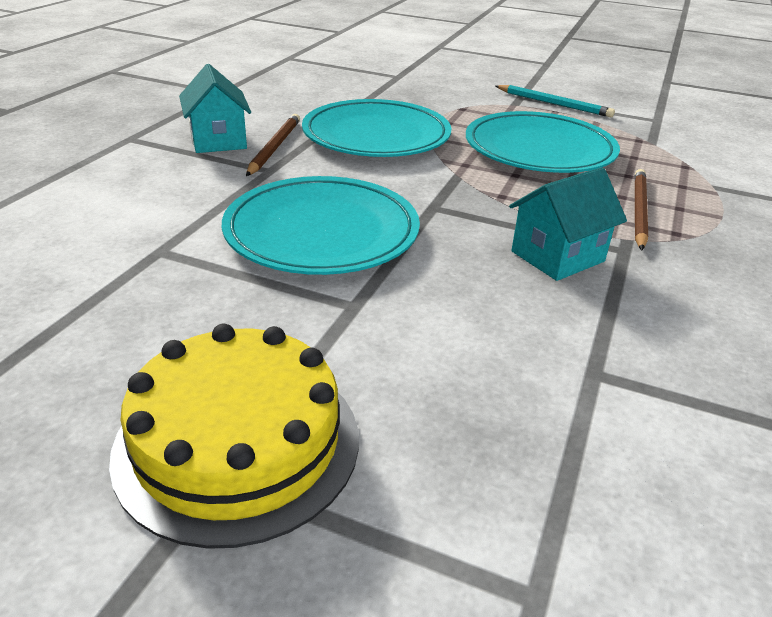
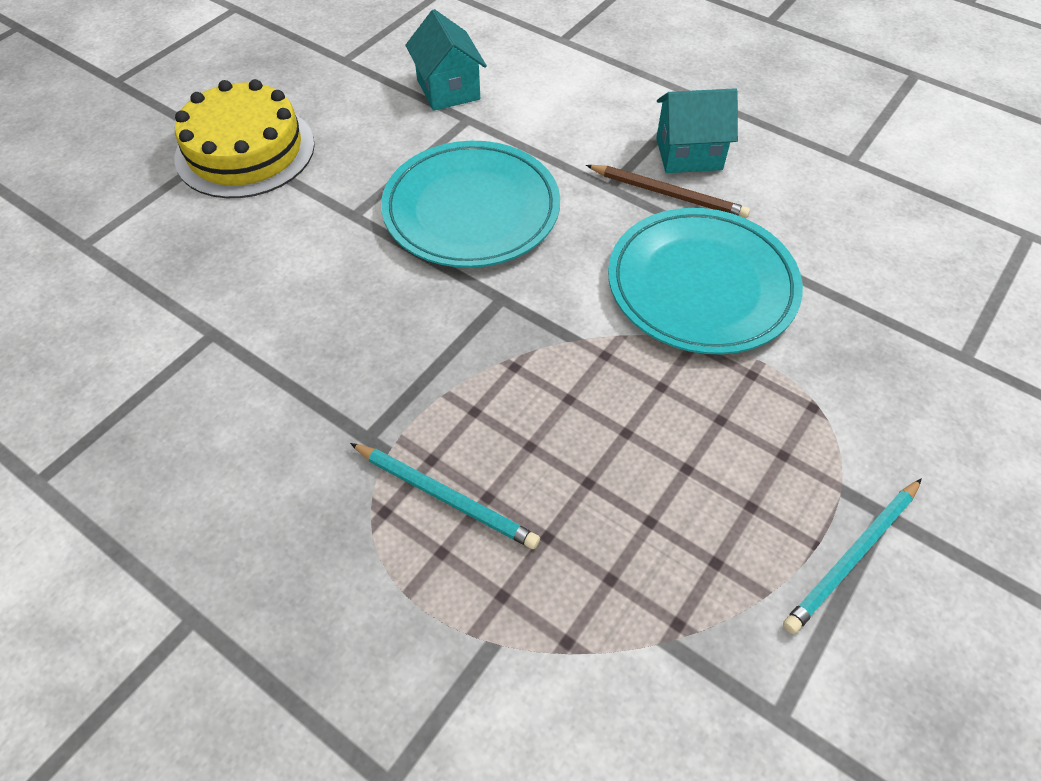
camera: 105 degrees right, 20 degrees up
(539, 149) = (646, 455): turquoise plate -> none
(557, 256) = (375, 371): turquoise house -> turquoise house (448, 89)
(638, 211) = (445, 497): brown pencil -> turquoise pencil

